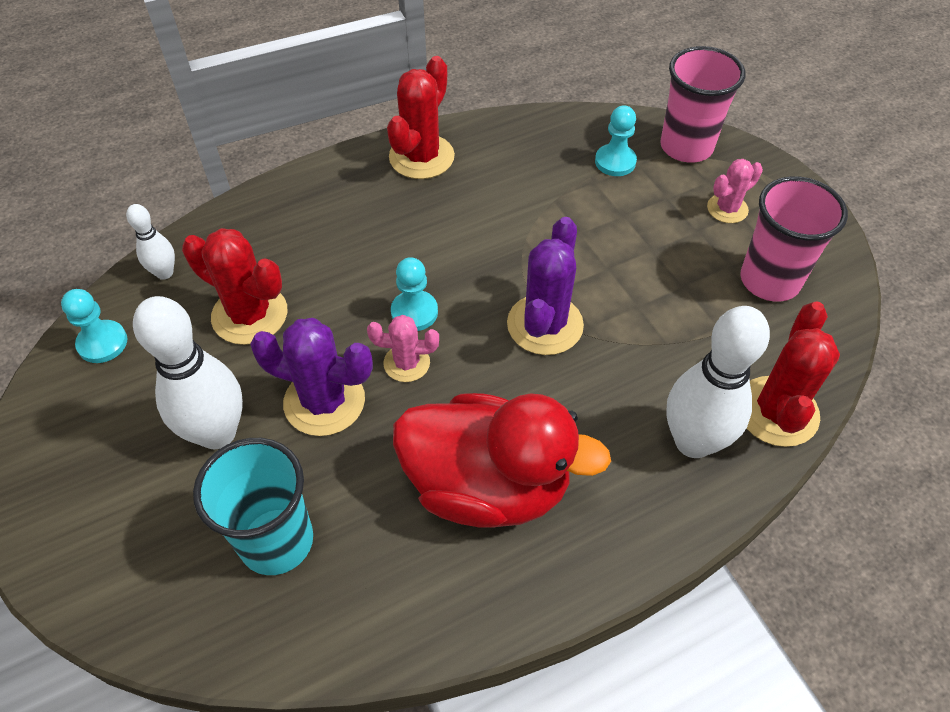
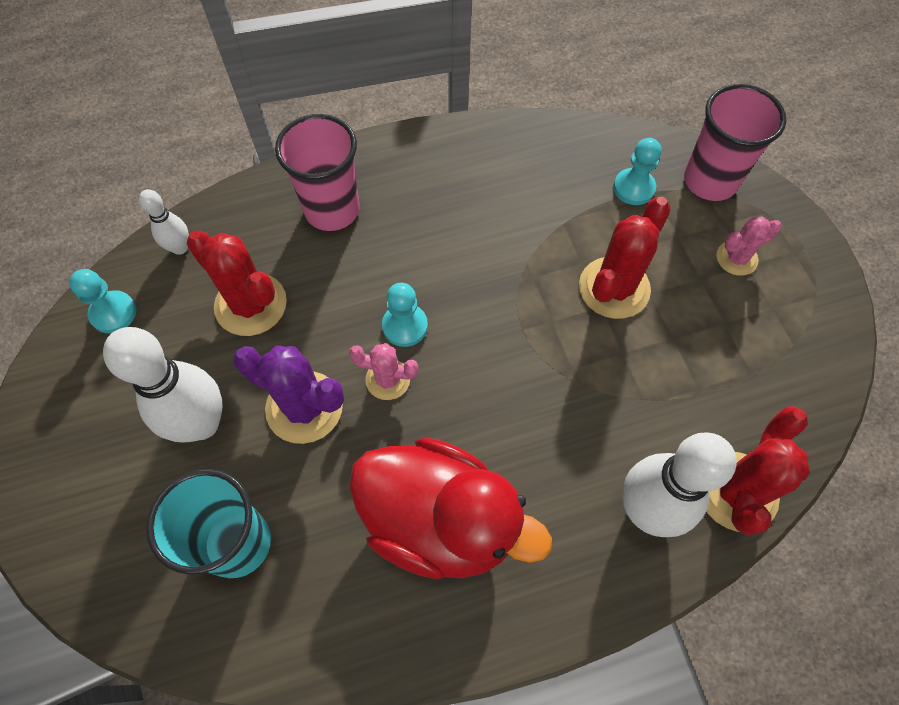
camera: 10 degrees right, 10 degrees up
(421, 157) = (442, 156): red cactus -> red cactus (614, 288)
(545, 325) = (527, 359): purple cactus -> none
(769, 280) = (762, 346): pink cup -> pink cup (332, 210)

